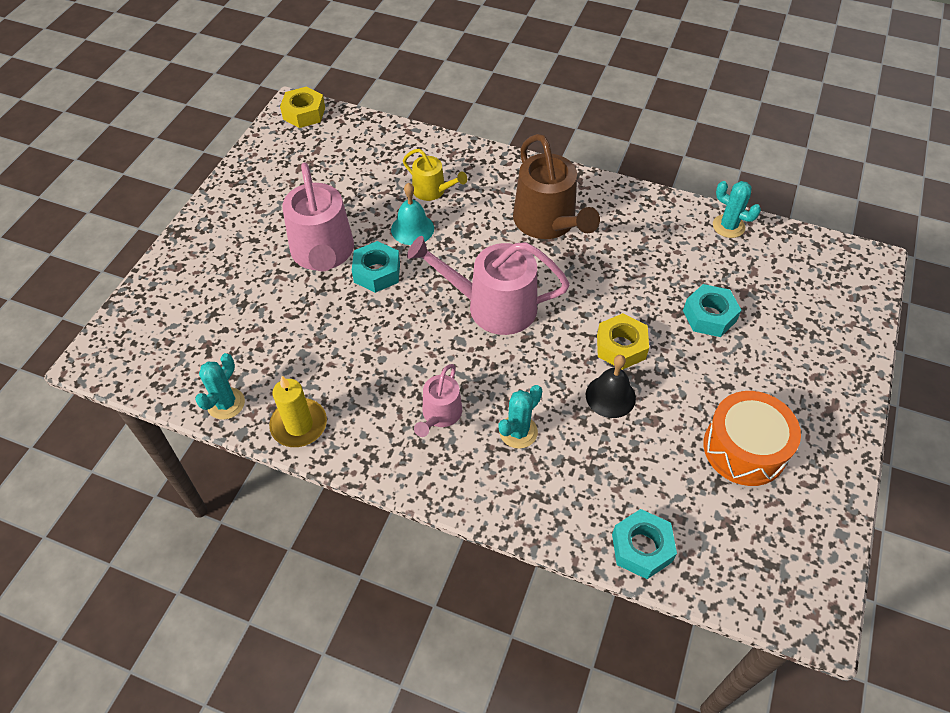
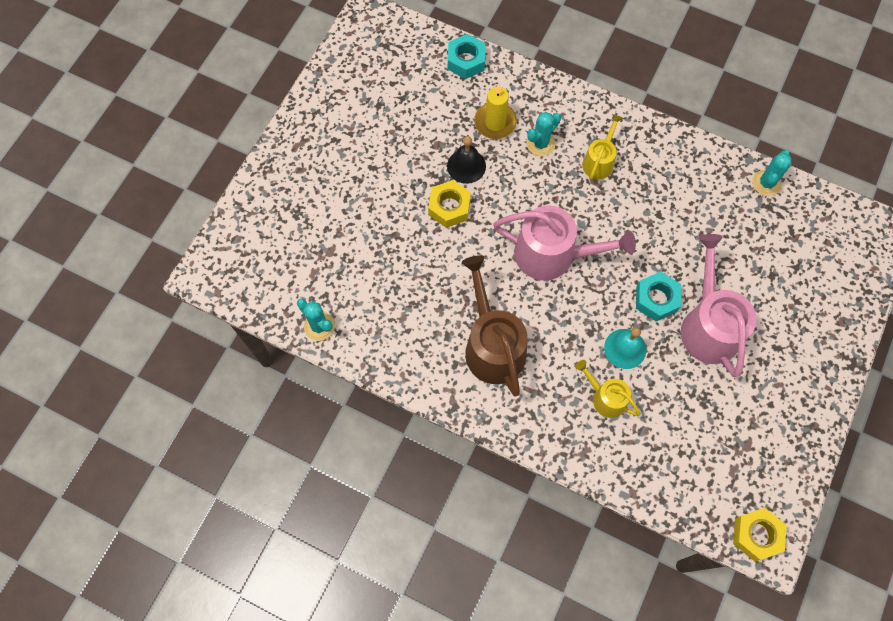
camera: 175 degrees left, 15 degrees up
(299, 425) = (706, 162): yellow candle -> yellow candle (495, 122)
(440, 414) = (599, 161): pink watering can -> yellow watering can
(709, 316) = (368, 230): turquoise nut -> none
(744, 448) = (376, 119): orange drum -> none

